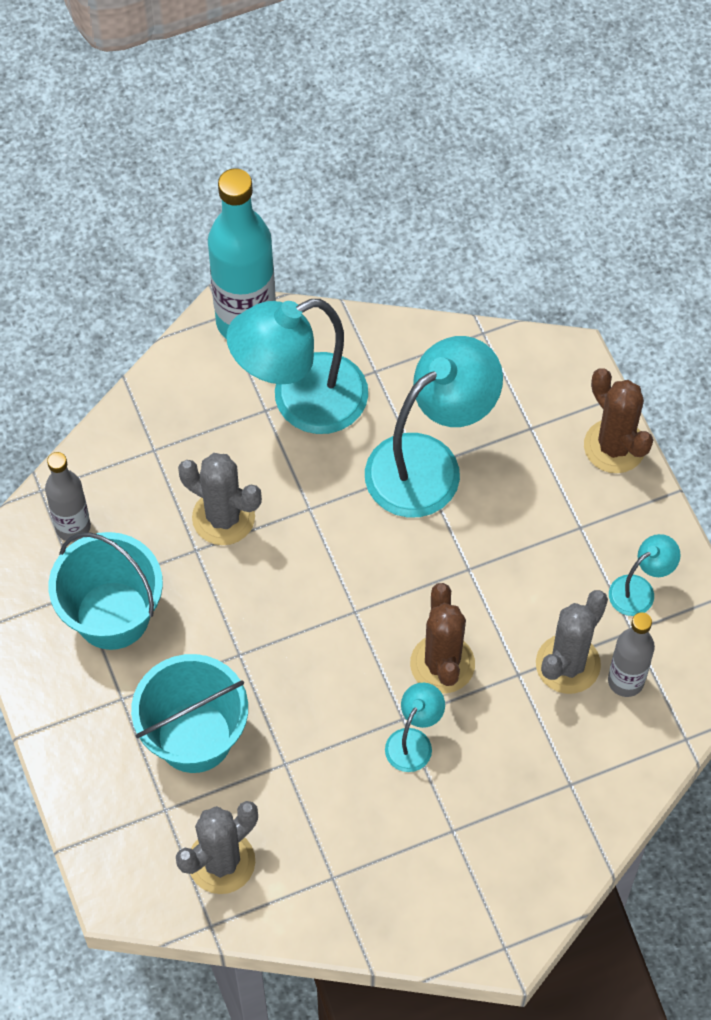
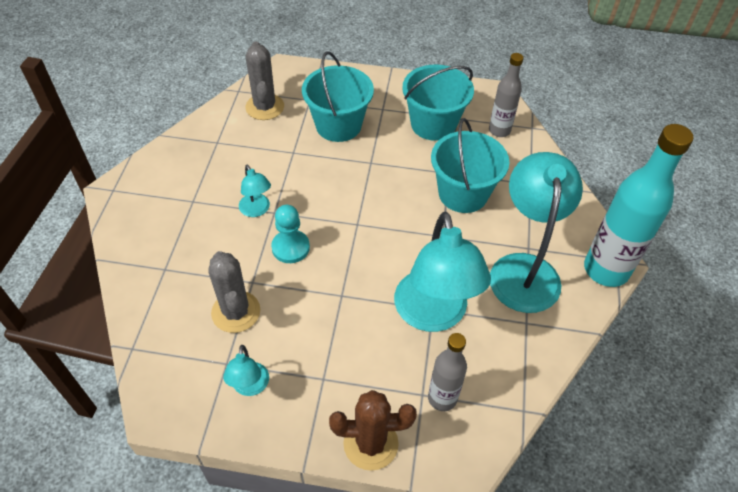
camera: 120 degrees right, 10 degrees down
(223, 517) = (463, 193): grey cactus -> turquoise bucket
(442, 664) = (290, 247): brown cactus -> turquoise pawn
(625, 681) = (197, 338): grey bottle -> grey bottle (442, 398)

